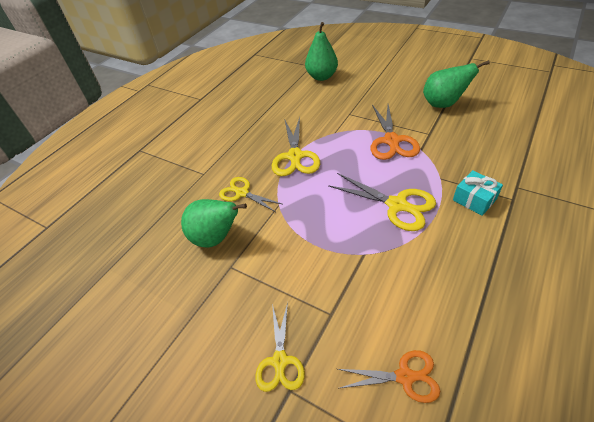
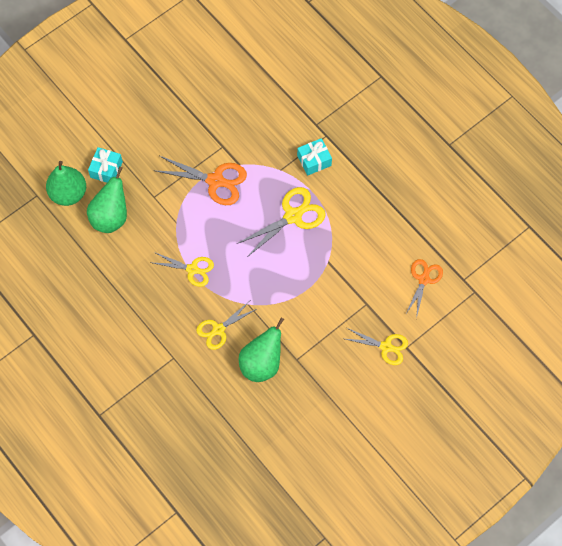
camera: 75 degrees left, 20 degrees up
(295, 156) = (192, 269): yellow scissors -> yellow scissors, size x0.67
(354, 85) = (106, 169): none -> turquoise gift
(443, 104) = (187, 110): green pear -> green pear (111, 217)

